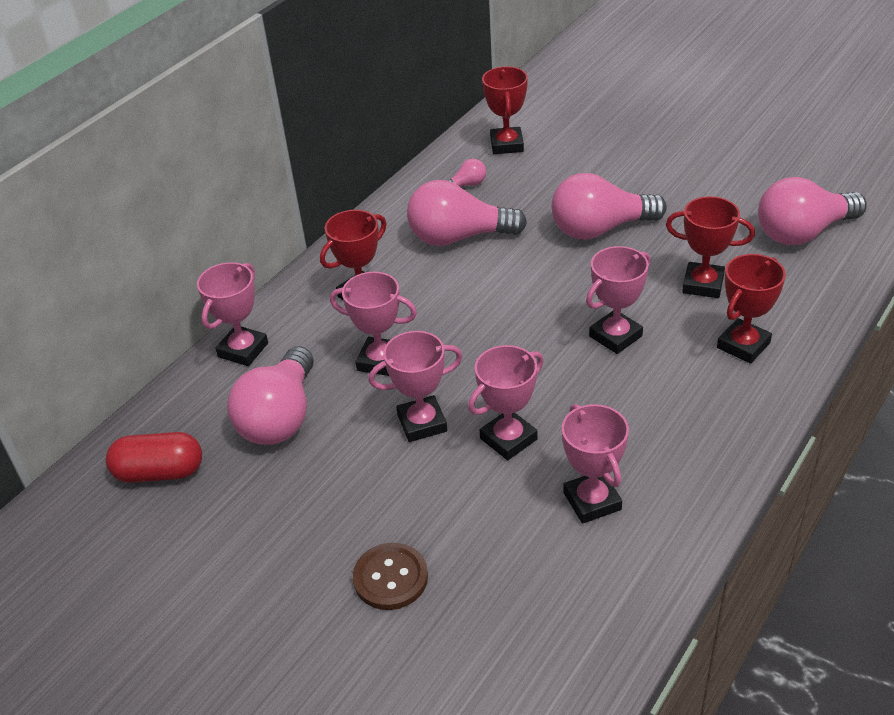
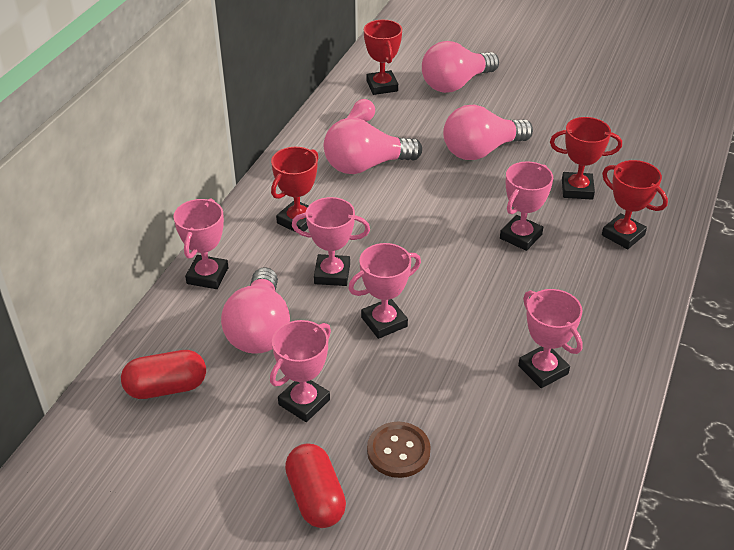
camera: 15 degrees left, 0 degrees up
(280, 620) = (315, 498): none -> red capsule
(508, 439) = (460, 327): pink trophy -> pink trophy (304, 402)
(743, 345) = (623, 235): red trophy -> red trophy turned 75 degrees counterclockwise
(803, 233) = (641, 143): pink light bulb -> pink light bulb (455, 84)

